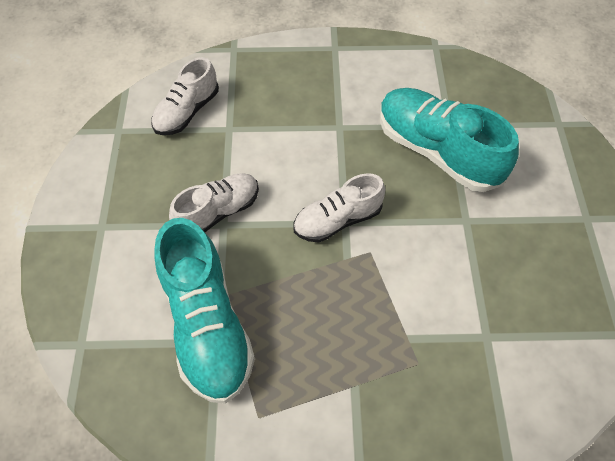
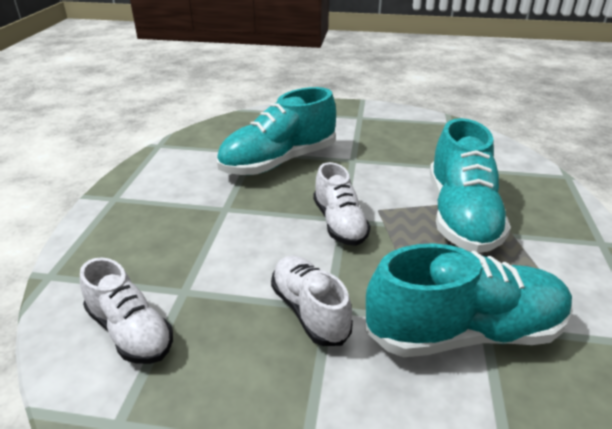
camera: 80 degrees left, 25 degrees down
(378, 333) = (461, 216): none -> turquoise shoe

